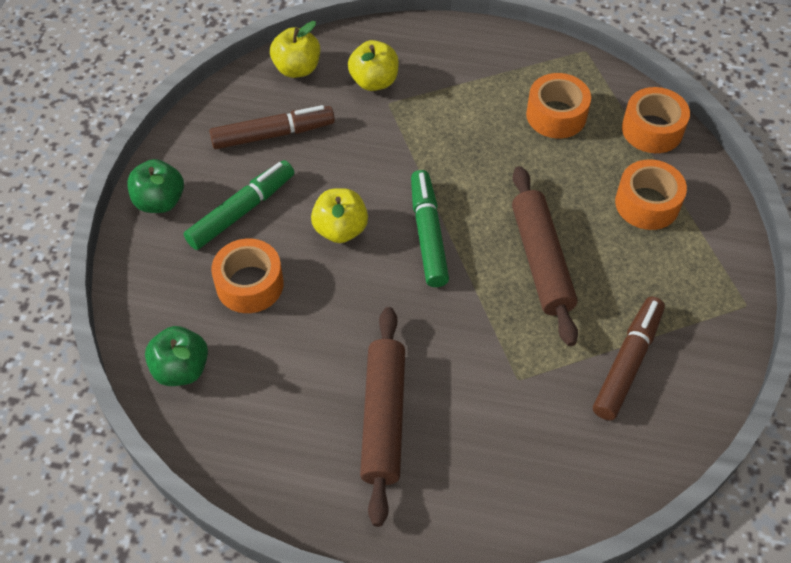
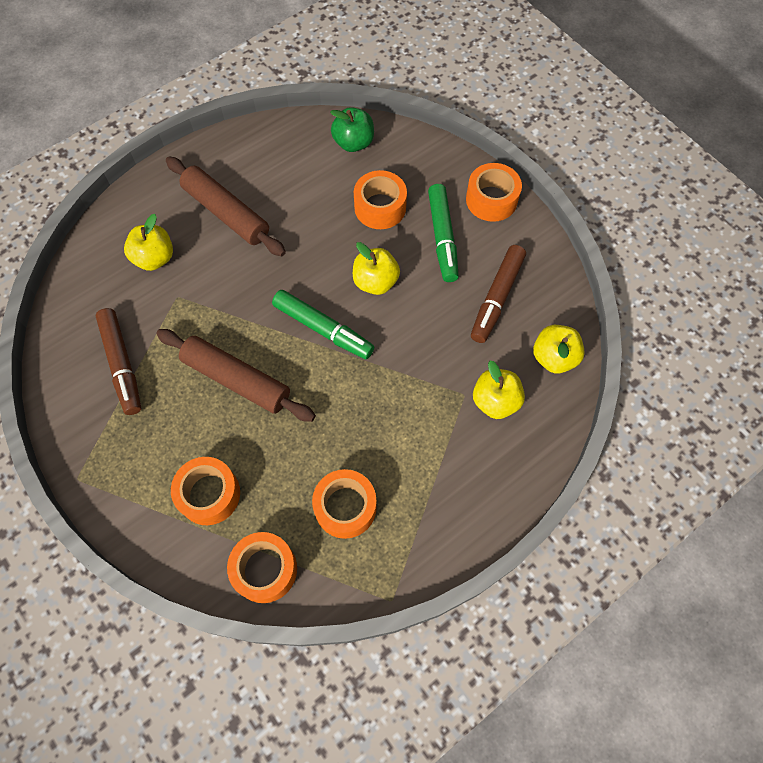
camera: 130 degrees right, 10 degrees up
(160, 201) = (491, 200): green apple -> orange tape
(500, 439) = (154, 258): none -> yellow apple

